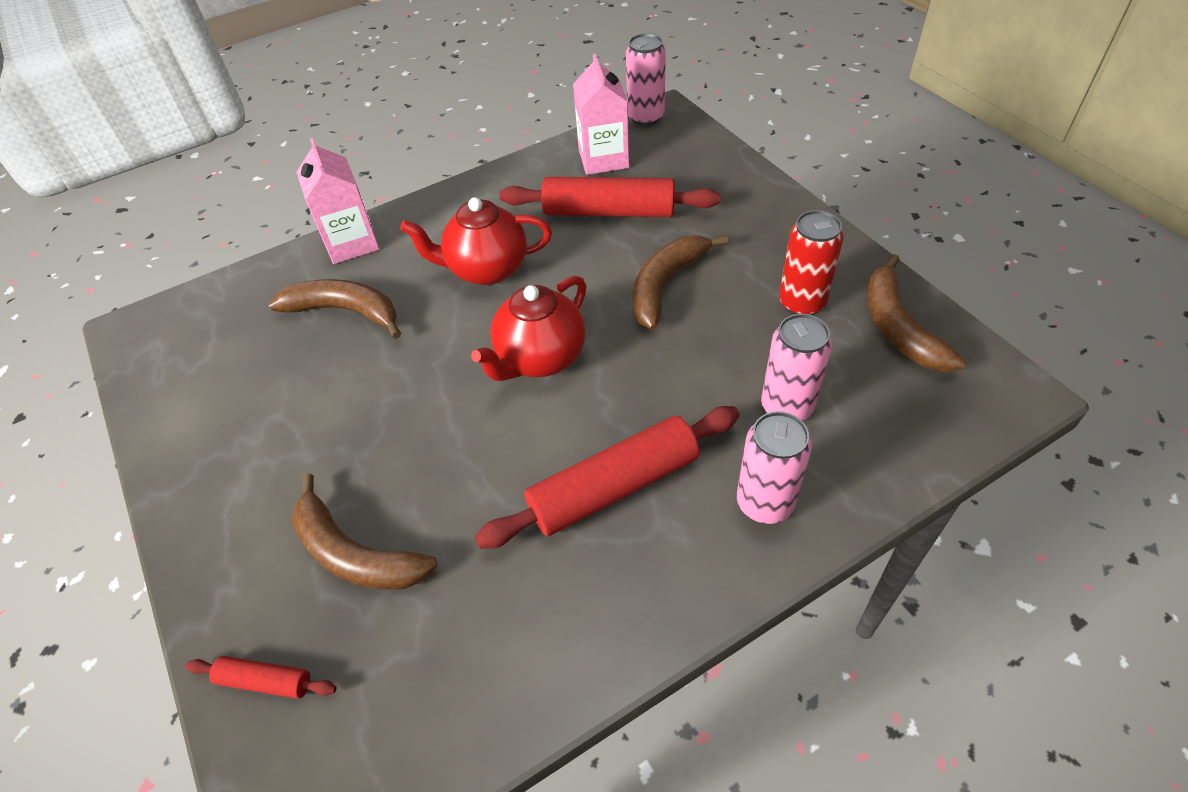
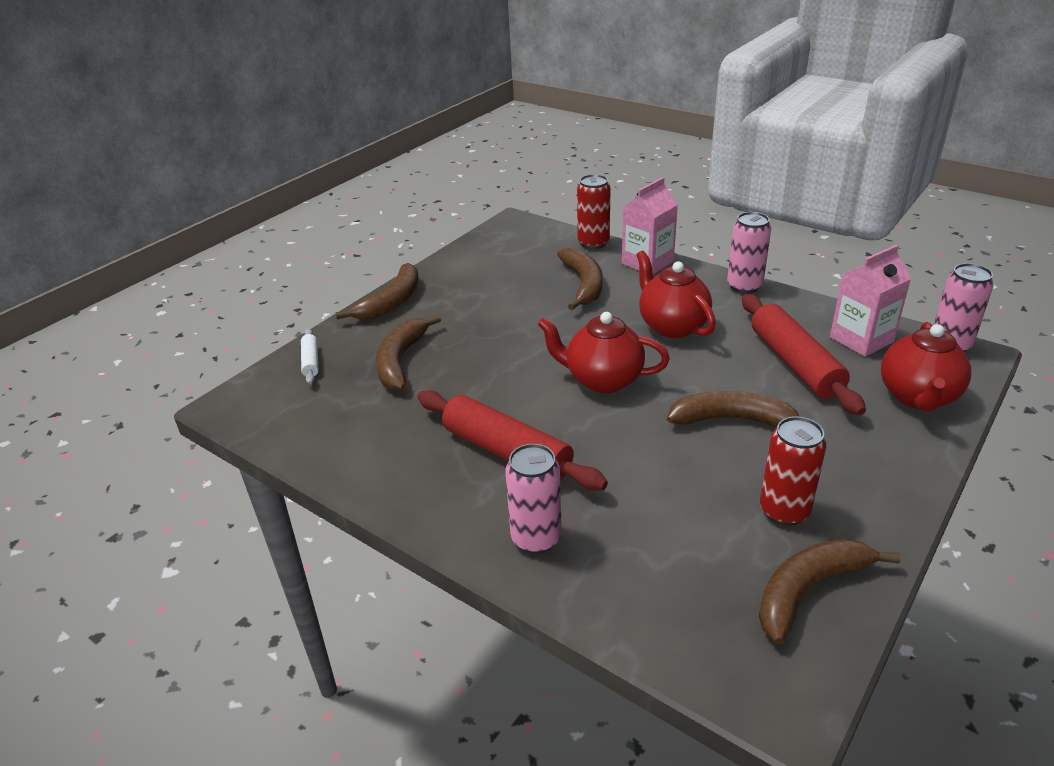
camera: 65 degrees right, 15 degrees down
(197, 530) = (391, 302): none -> brown banana
(264, 272) = (593, 243): none -> red can
(265, 681) = (311, 362): red rolling pin -> white rolling pin
(700, 165) = (917, 397): none -> red teapot
(786, 407) = (646, 529): pink can -> pink can (744, 286)

